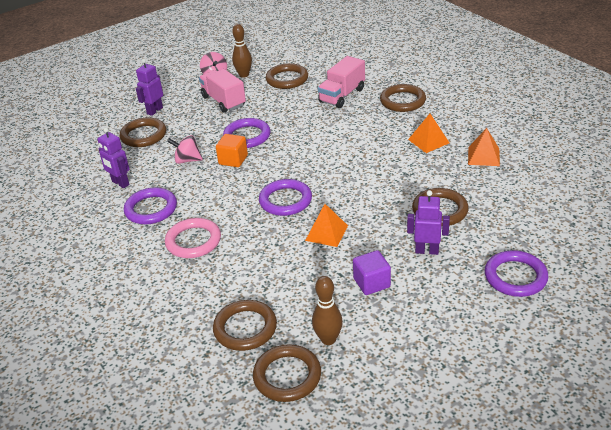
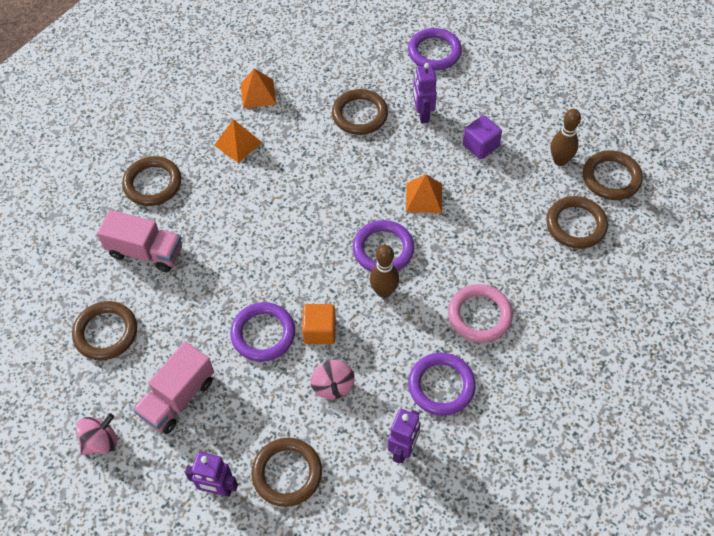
camera: 110 degrees left, 20 degrees up
(244, 75) = (96, 397): brown bowling pin -> brown bowling pin (384, 291)

